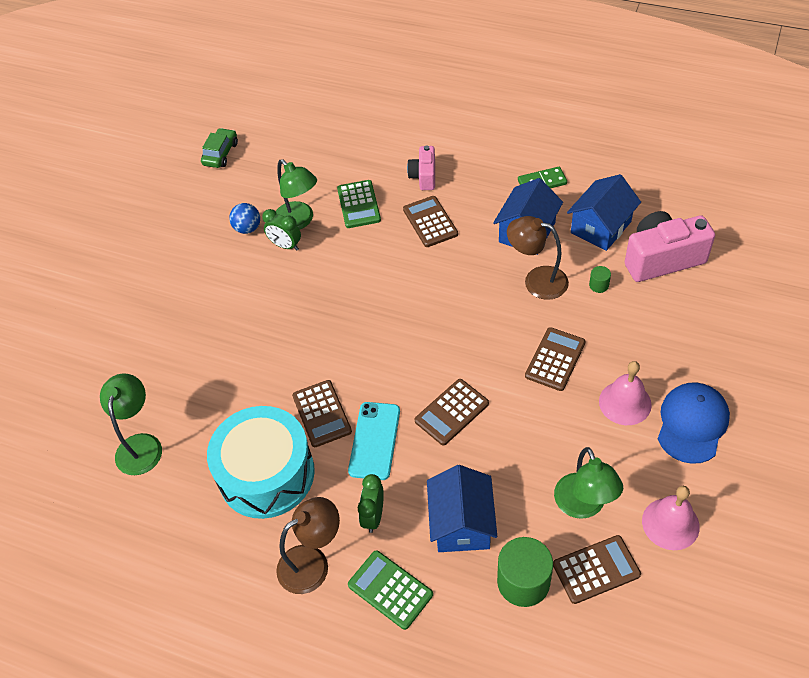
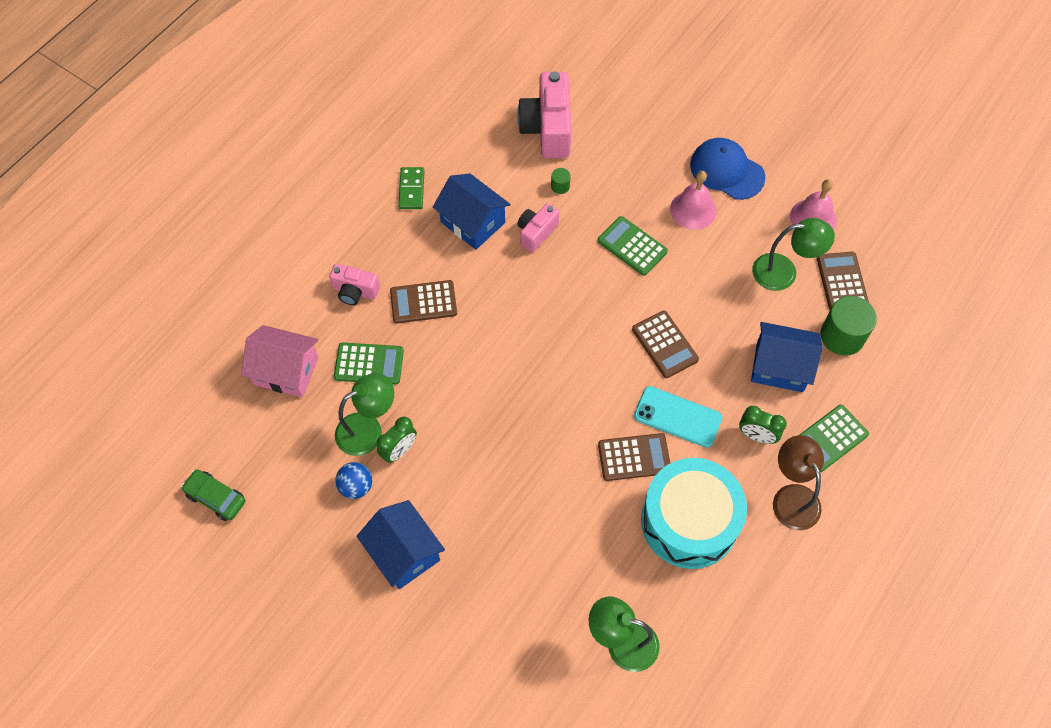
camera: 80 degrees left, 10 degrees up
(336, 158) = (286, 371): none -> pink house
(536, 280) = (536, 232): brown lamp -> pink camera
(555, 359) = (632, 246): brown calculator -> green calculator
(601, 227) = (491, 161): blue house -> blue house (404, 552)

